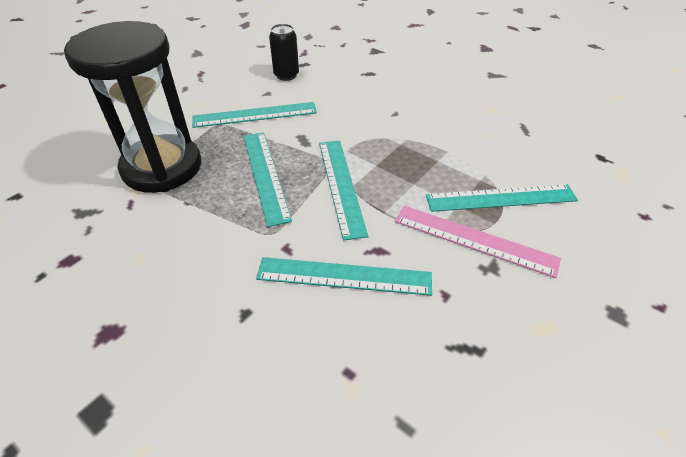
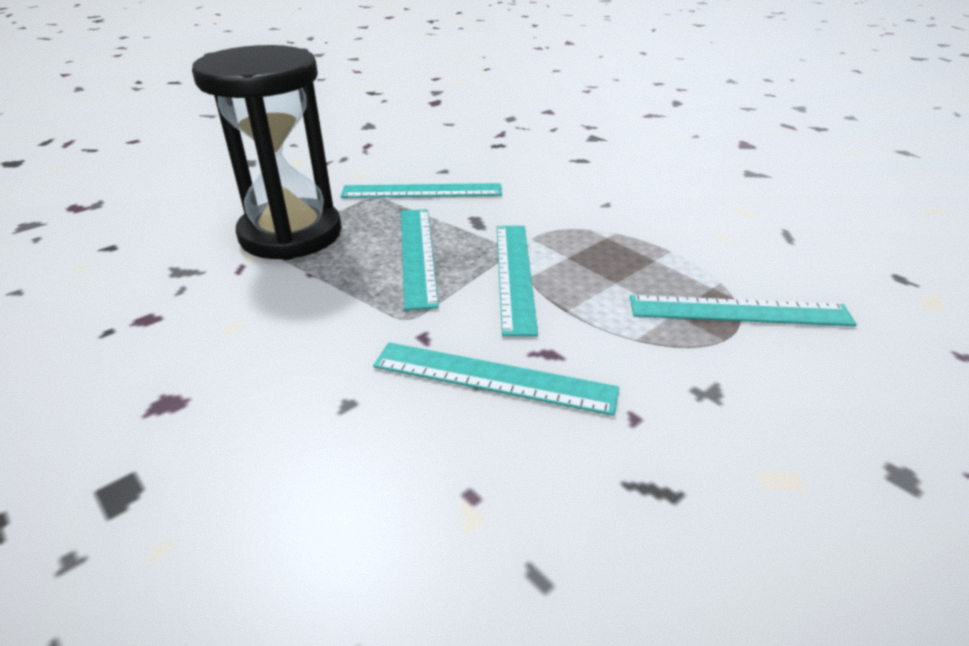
camera: 10 degrees right, 10 degrees down
(286, 75) = (473, 154): black can -> none
(474, 239) = (691, 356): pink ruler -> none

